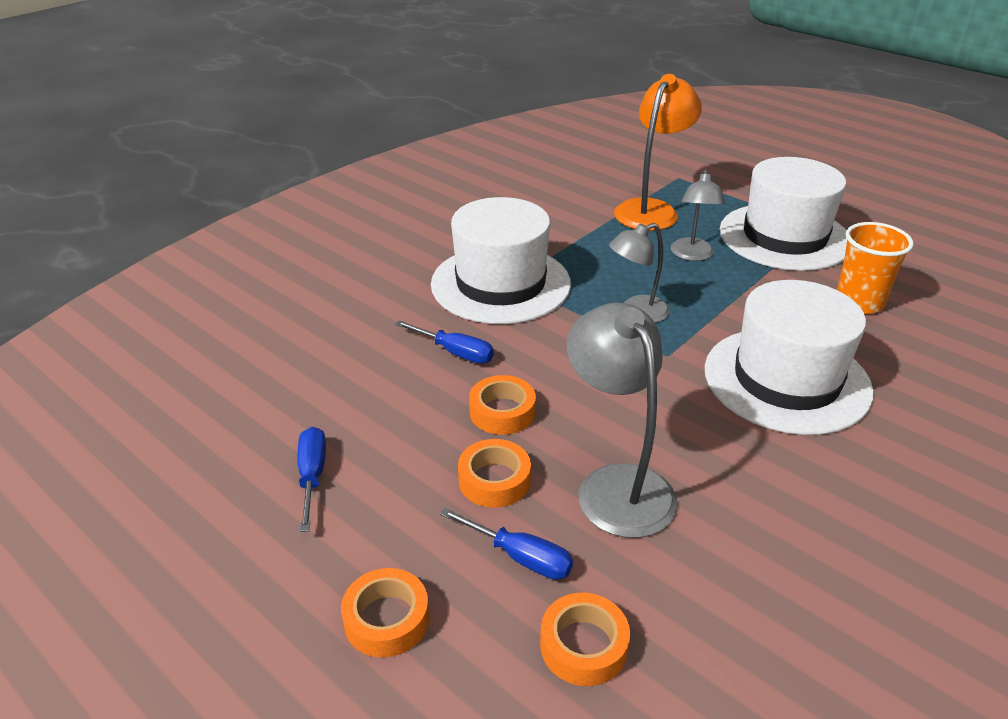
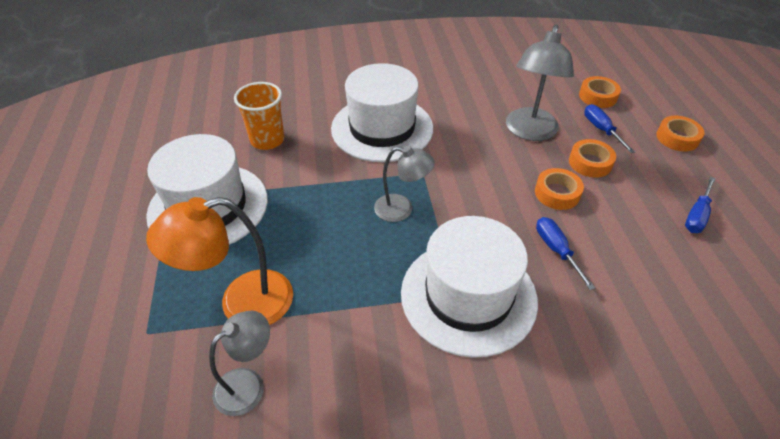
camera: 140 degrees left, 10 degrees up
(692, 255) = (294, 231): grey lamp -> grey lamp (248, 384)

